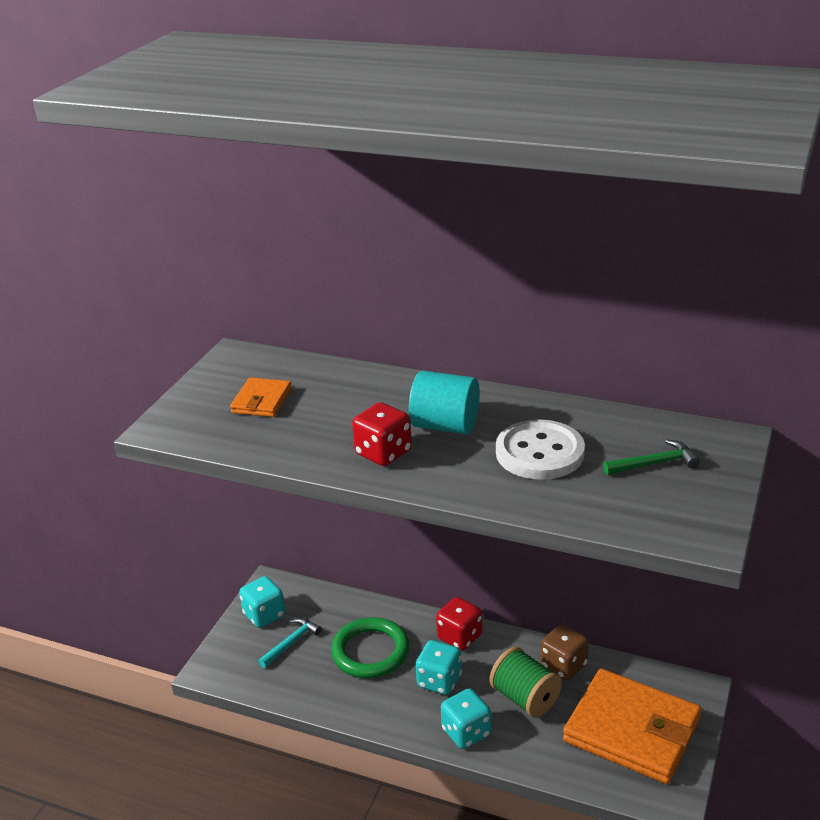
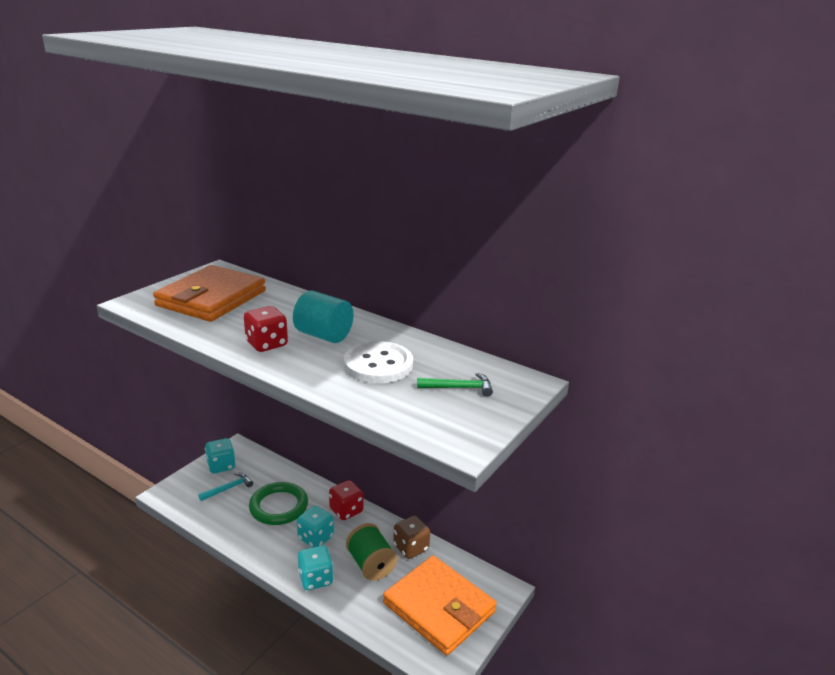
camera: 10 degrees right, 5 degrees down
(262, 401) = (211, 298): orange wallet -> orange wallet, size x2.13

